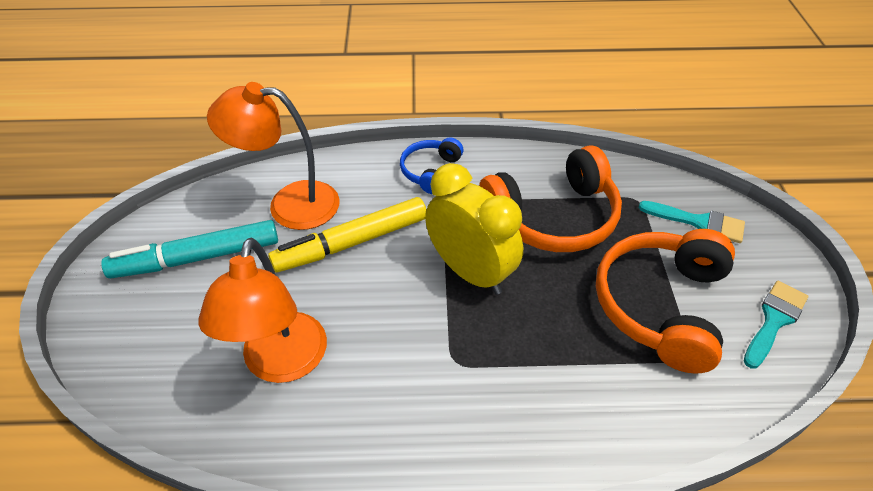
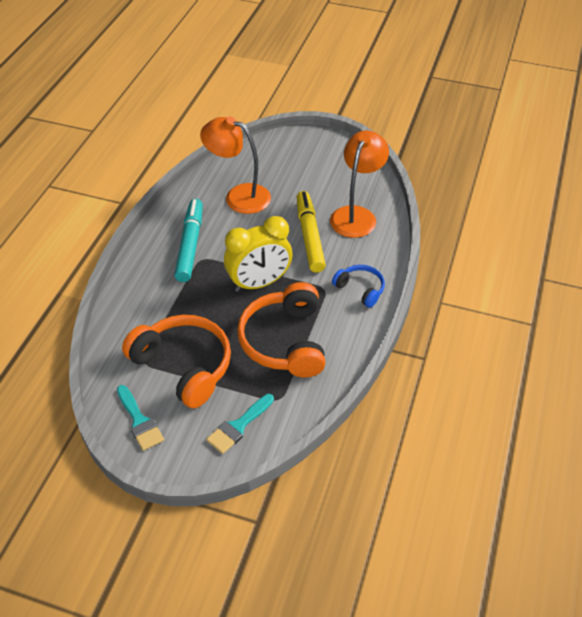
camera: 110 degrees right, 0 degrees up
(197, 258) = (328, 174): turquoise marker -> turquoise marker (190, 245)

